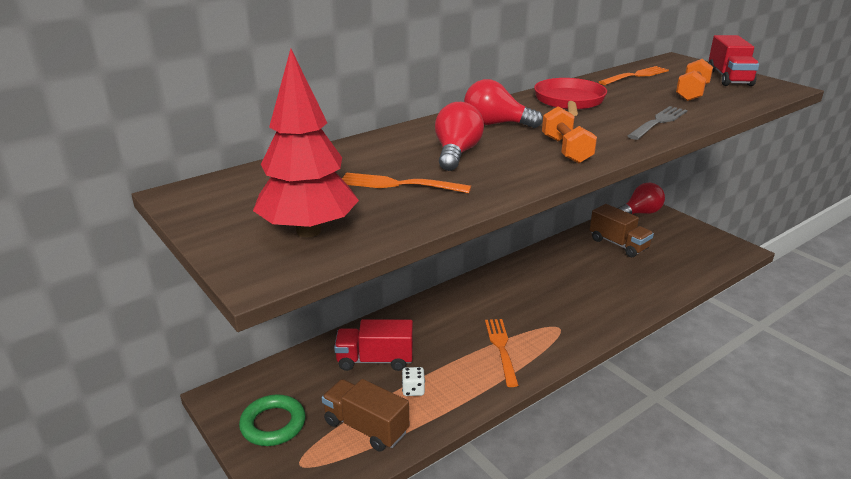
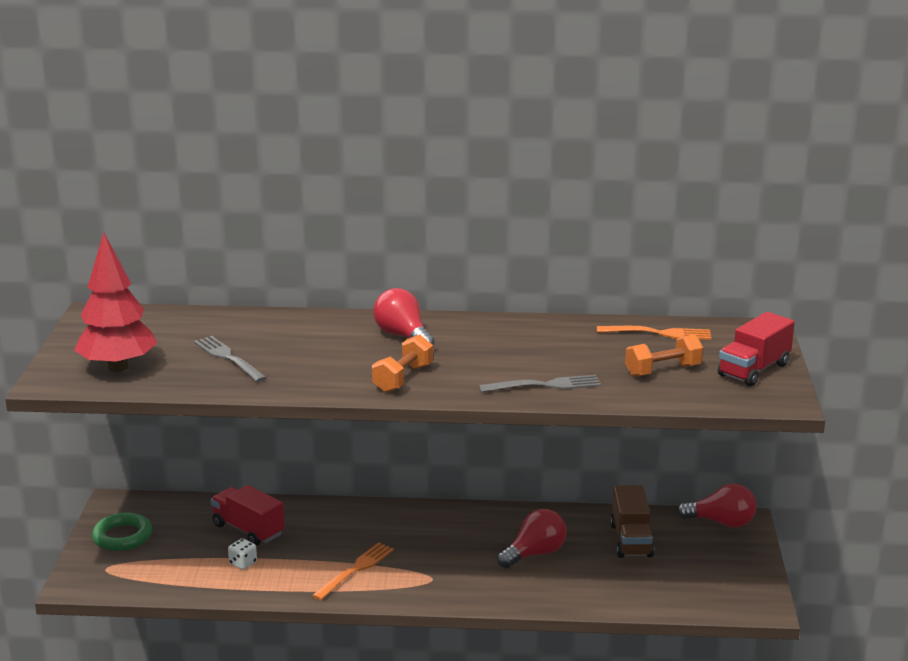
camera: 40 degrees right, 5 degrees down
(366, 427) = (175, 569): brown truck -> none
(399, 184) = (228, 358): orange fork -> grey fork
(456, 153) = (316, 350): red light bulb -> red light bulb (535, 554)
(569, 102) = (517, 338): red pan -> none

